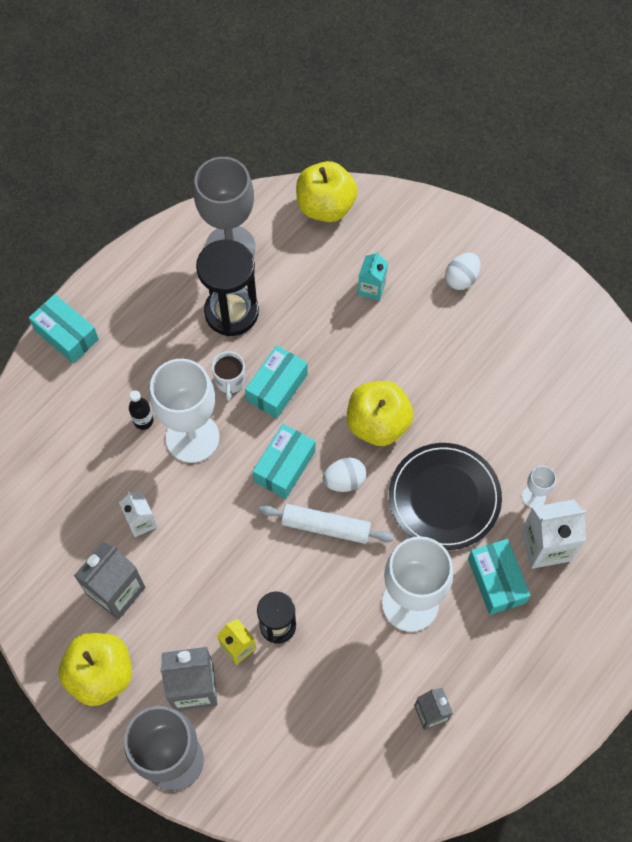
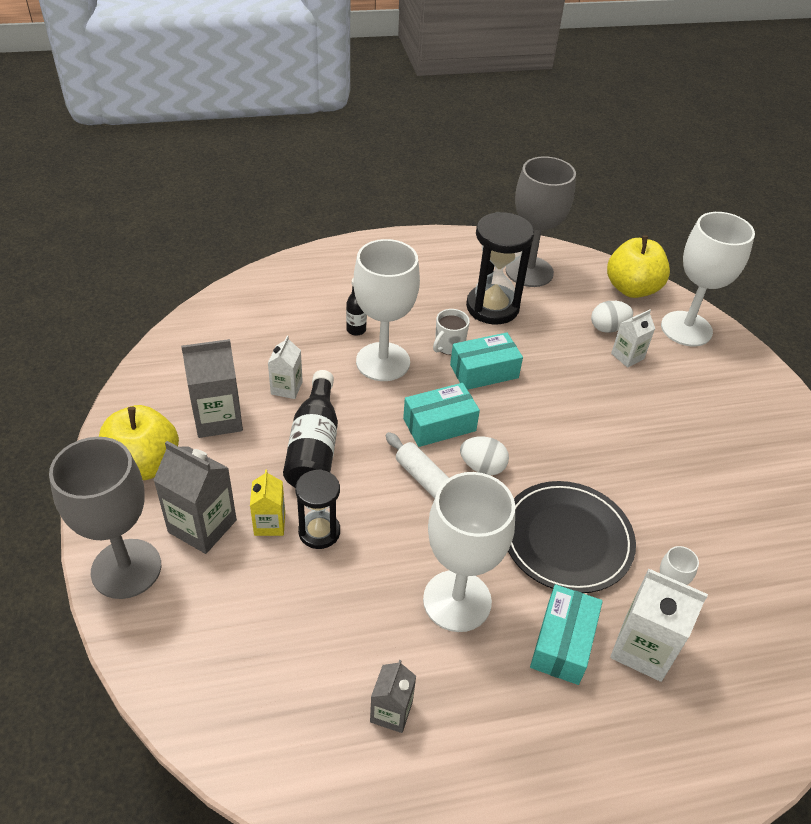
camera: 35 degrees right, 20 degrees down
(66, 335) = (354, 253): turquoise box -> none
(211, 558) = (314, 446): none -> black bottle
(371, 288) = (627, 356): turquoise carton -> white carton
(377, 424) = (551, 446): yellow apple -> none
(396, 223) = (686, 329): none -> white goblet
(461, 278) = (719, 394): white egg -> white egg (608, 328)

